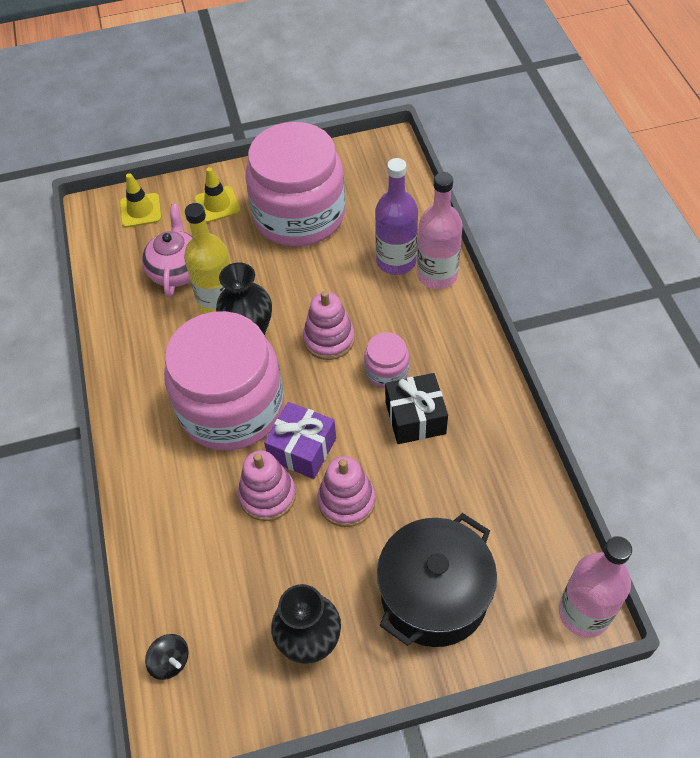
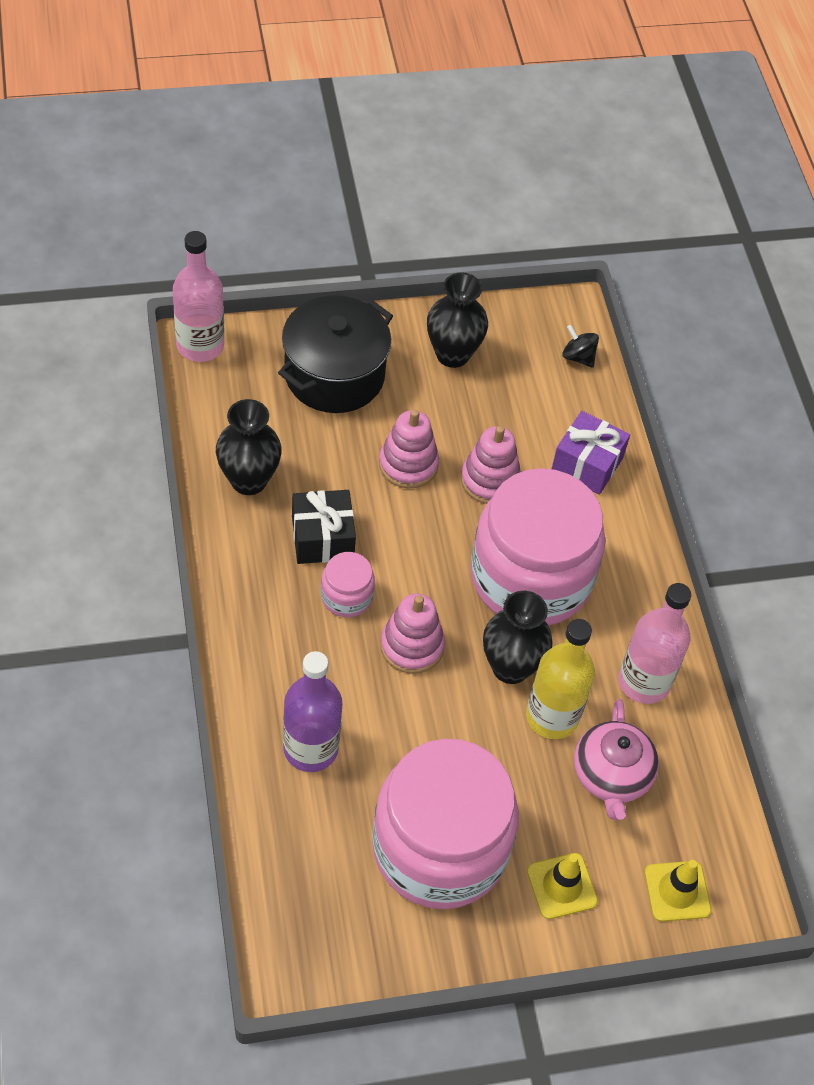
camera: 175 degrees right, 0 degrees up
(302, 449) = (451, 521): purple gift -> purple gift (587, 464)
(437, 275) = (259, 719): pink bottle -> pink bottle (644, 682)
(493, 463) = (249, 480): none -> black vase

